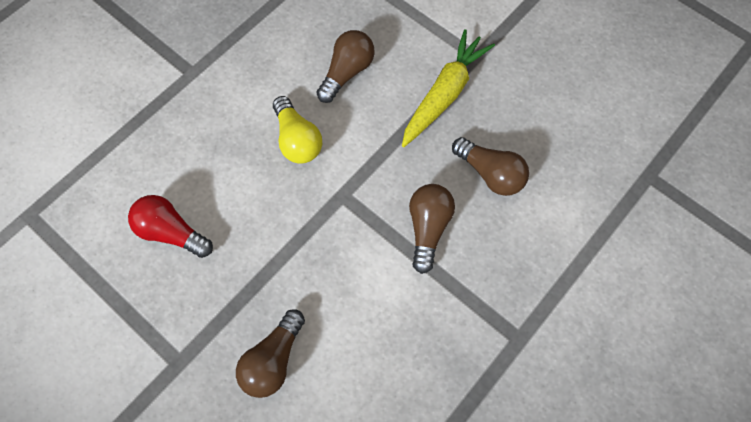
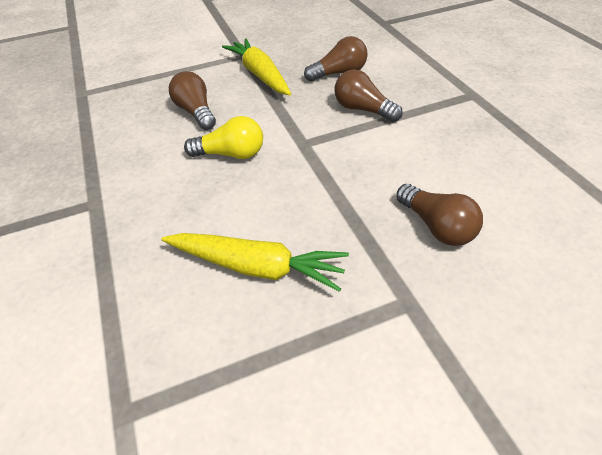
camera: 60 degrees left, 20 degrees down
(172, 232) = (256, 267): red light bulb -> yellow carrot

